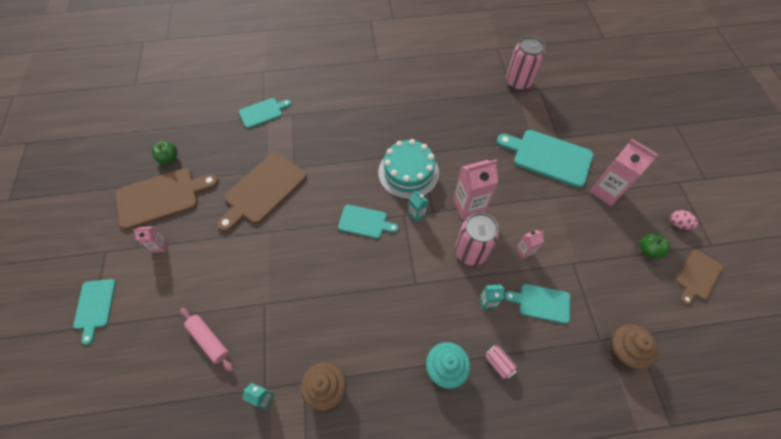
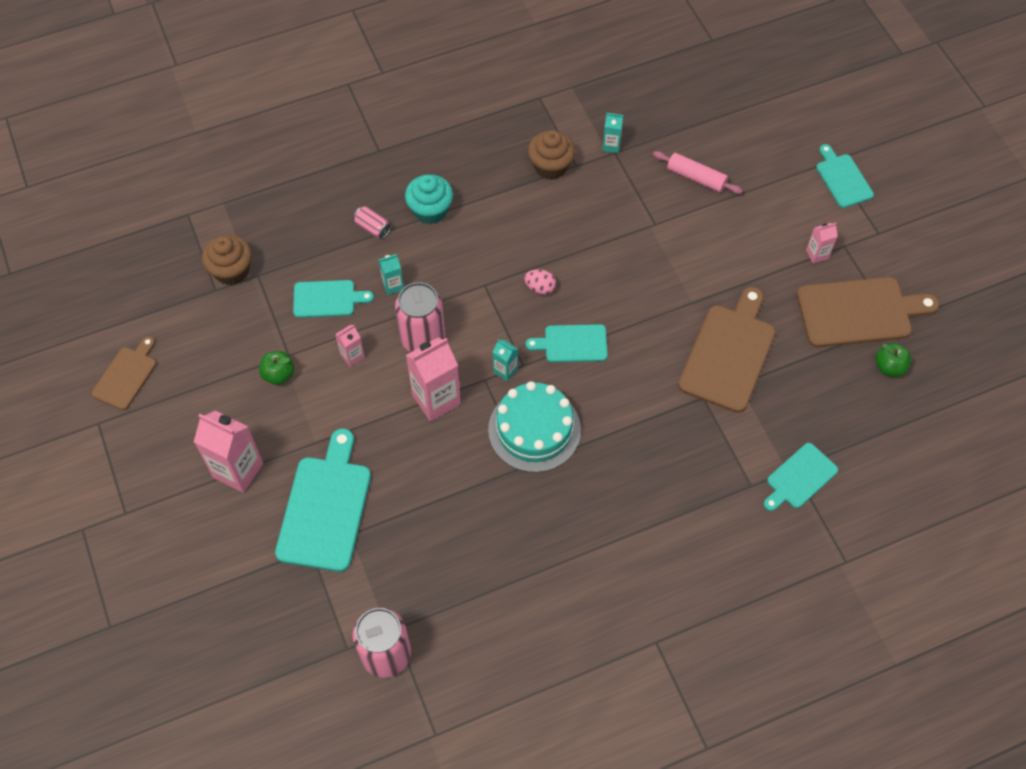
camera: 165 degrees right, 0 degrees up
(161, 197) = (859, 312): brown cutting board -> brown cutting board turned 150 degrees counterclockwise
(548, 157) = (325, 508): turquoise cutting board -> turquoise cutting board turned 90 degrees counterclockwise
(648, 250) = (186, 395): green apple -> green apple (279, 374)
(678, 224) = (138, 443): pink egg -> pink egg (540, 288)

